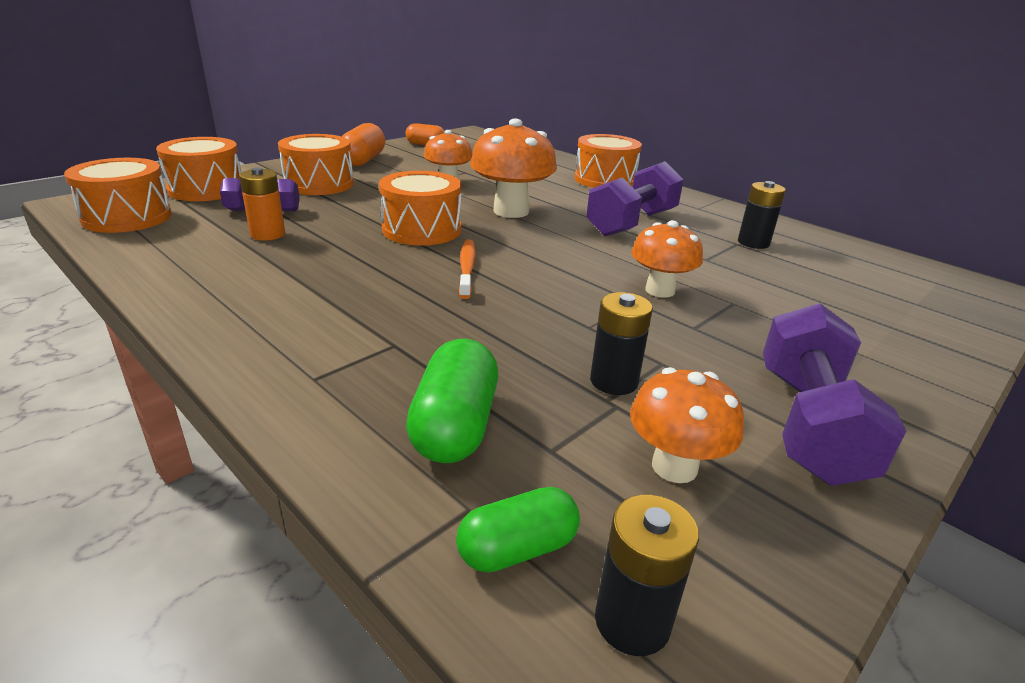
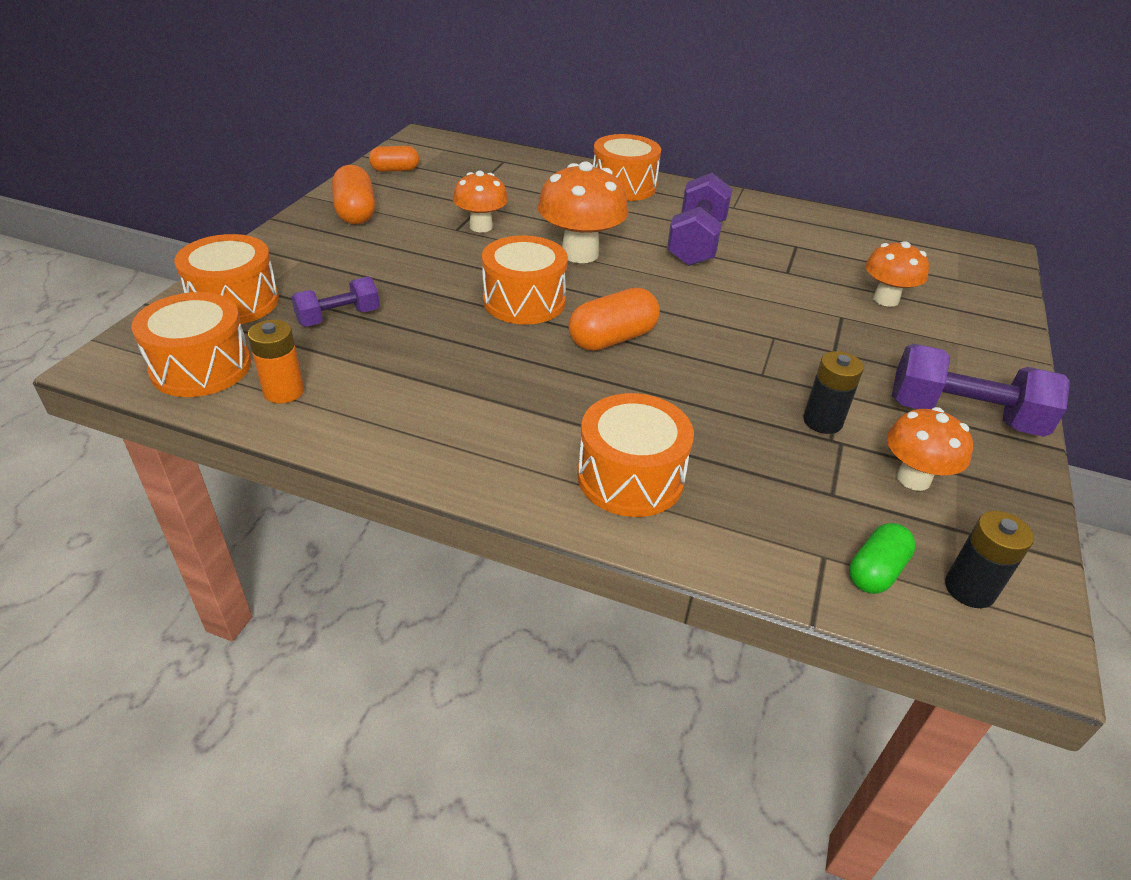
camera: 25 degrees left, 10 degrees up
(268, 234) = (383, 348): orange battery -> orange battery (284, 391)
(319, 184) = (350, 262): orange drum -> orange drum (630, 477)
(455, 426) = (756, 498): green capsule -> none
(467, 268) = (612, 339): orange toothbrush -> orange capsule
(660, 290) = (781, 319): orange mushroom -> orange mushroom (885, 299)
(753, 243) = (807, 242): black battery -> none
(809, 424) = (963, 415): purple dumbbell -> purple dumbbell turned 60 degrees counterclockwise

